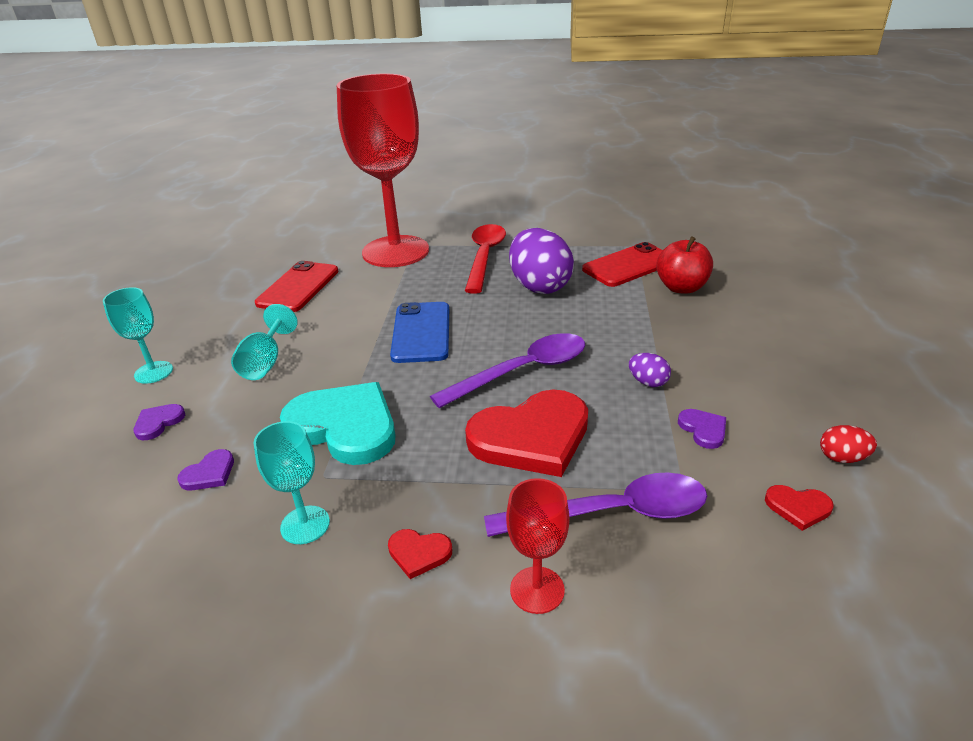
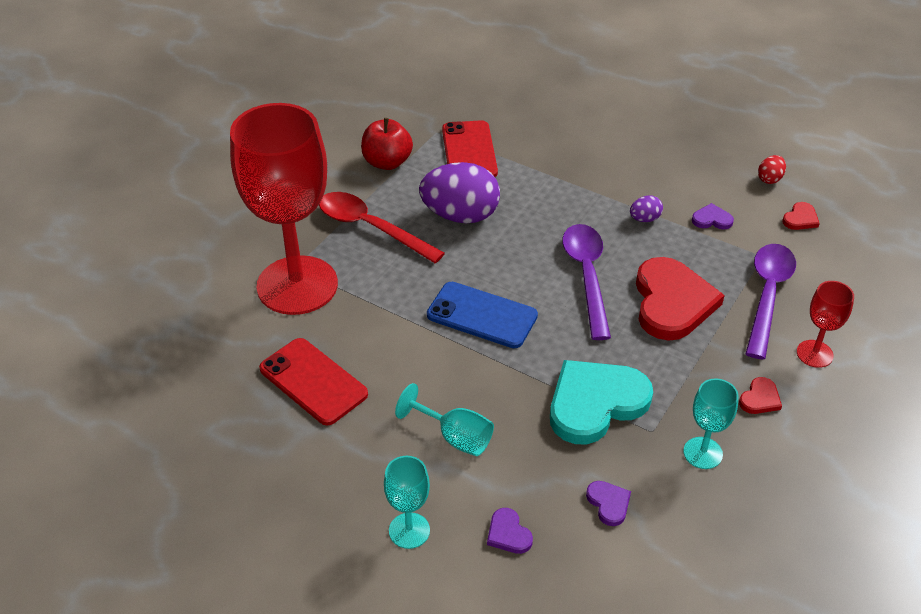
camera: 65 degrees left, 10 degrees up
(681, 288) = (530, 142): red apple -> red apple (387, 162)

